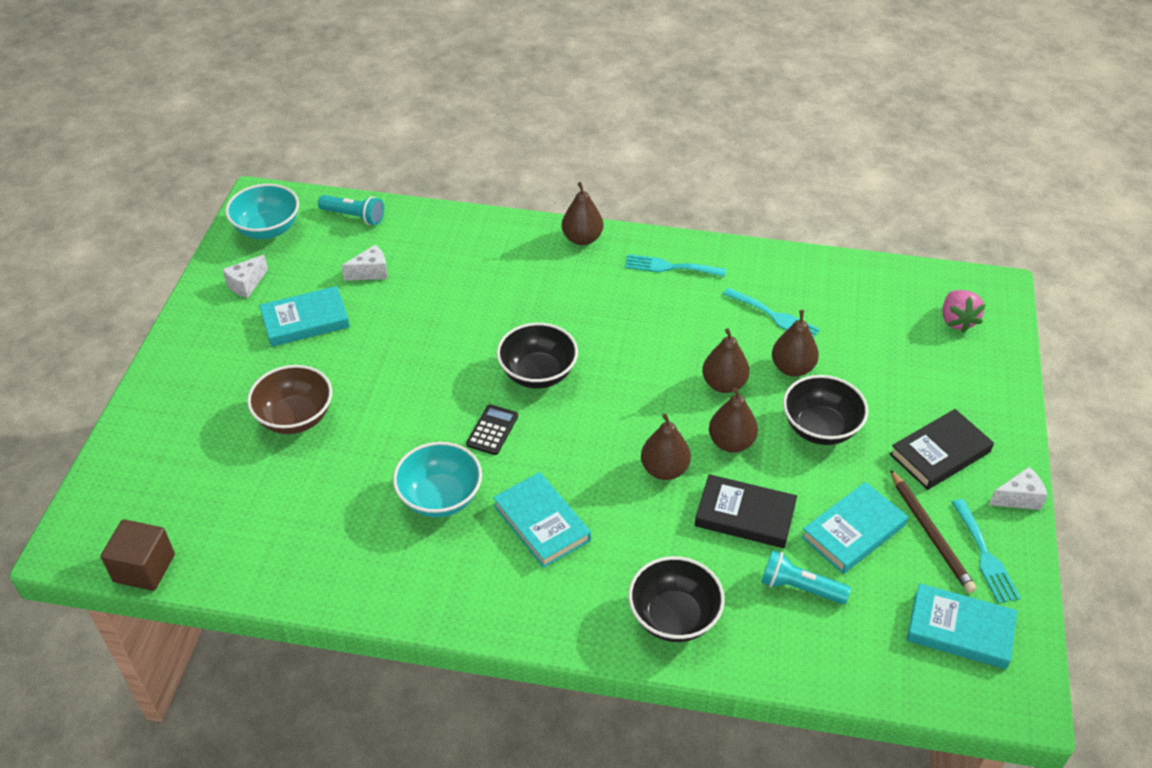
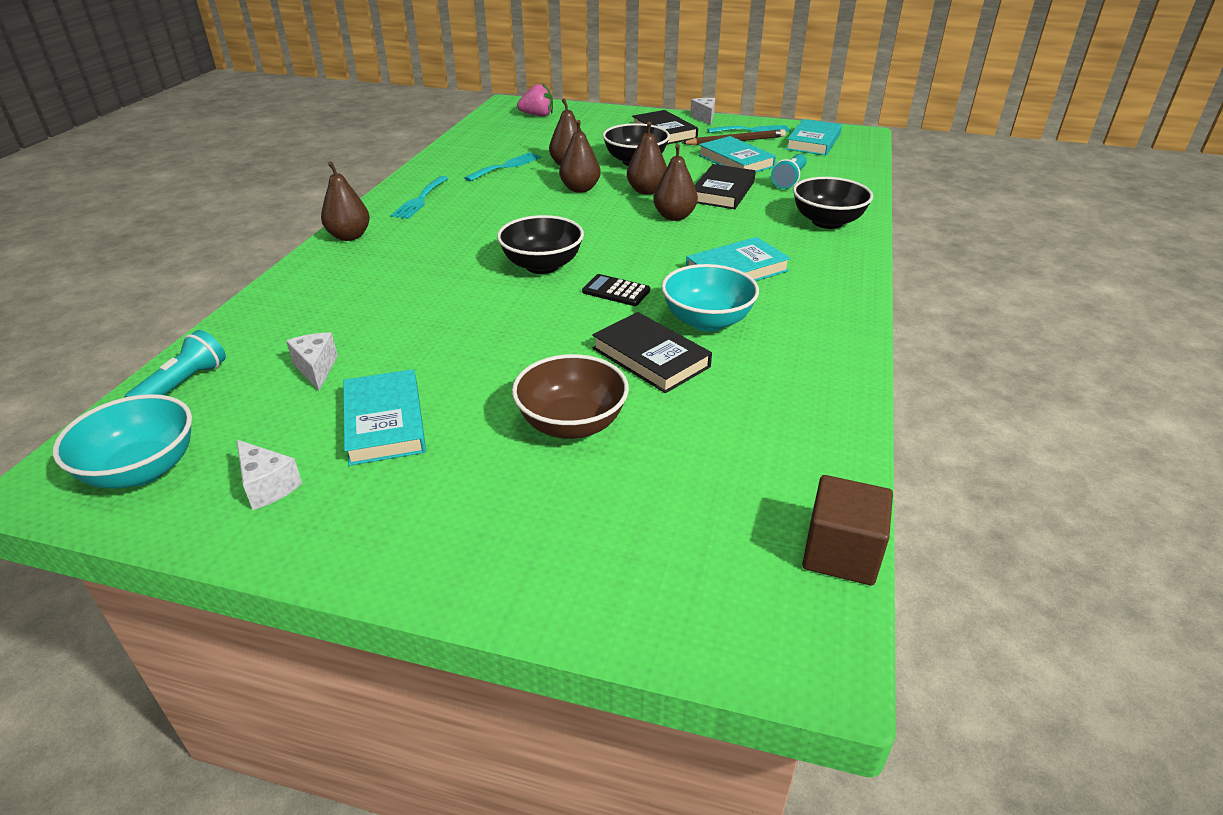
camera: 85 degrees left, 10 degrees down
(381, 459) = (650, 357): none -> black book

